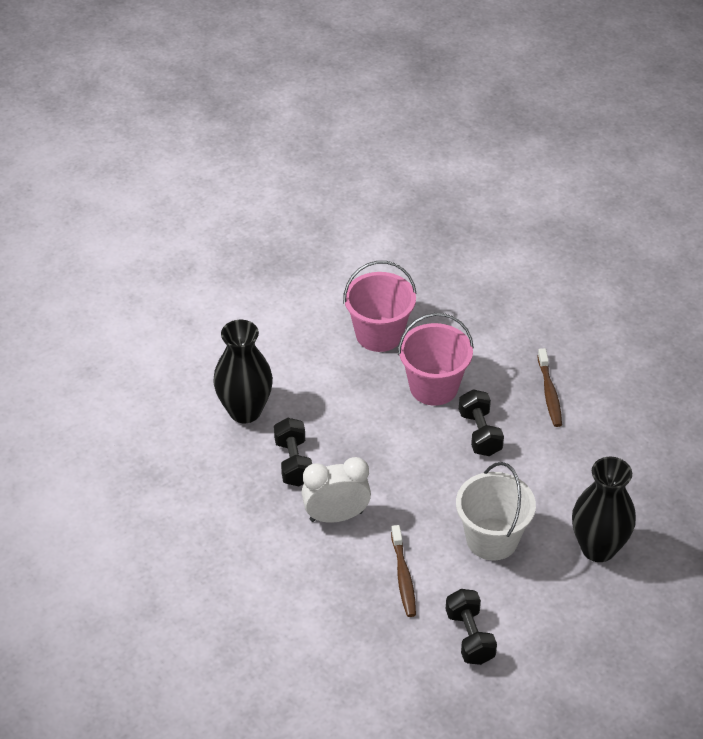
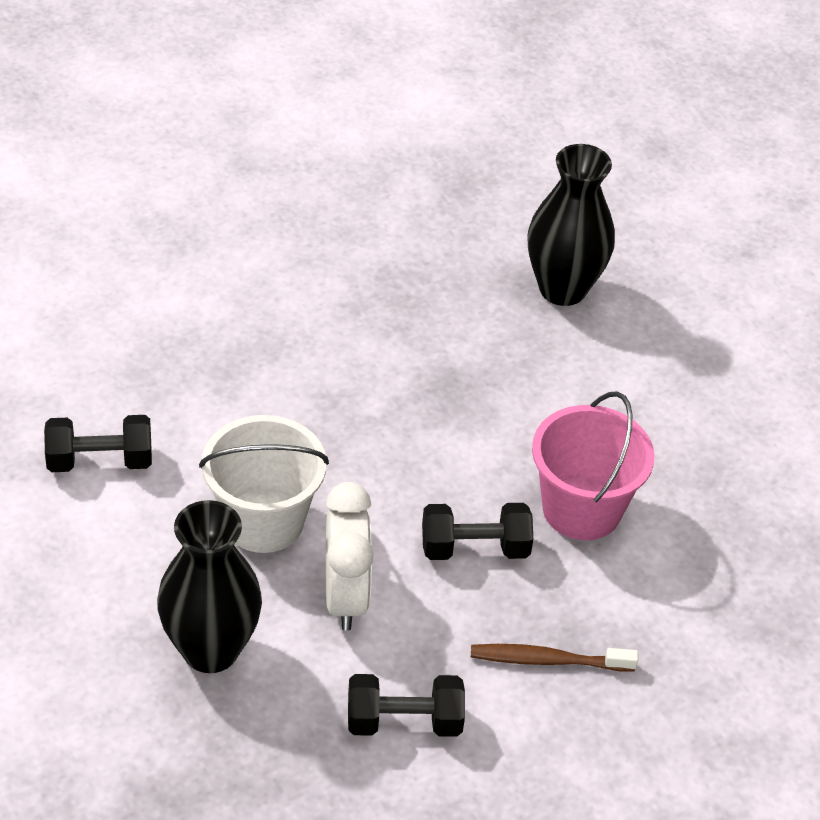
camera: 95 degrees right, 0 degrees up
(293, 462) = (456, 326): black dumbbell -> black dumbbell (404, 721)
(336, 516) = (349, 355): white clock -> white clock (345, 597)
(379, 334) = (704, 461): pink bucket -> none
(403, 576) = (224, 408): brown toothbrush -> none

